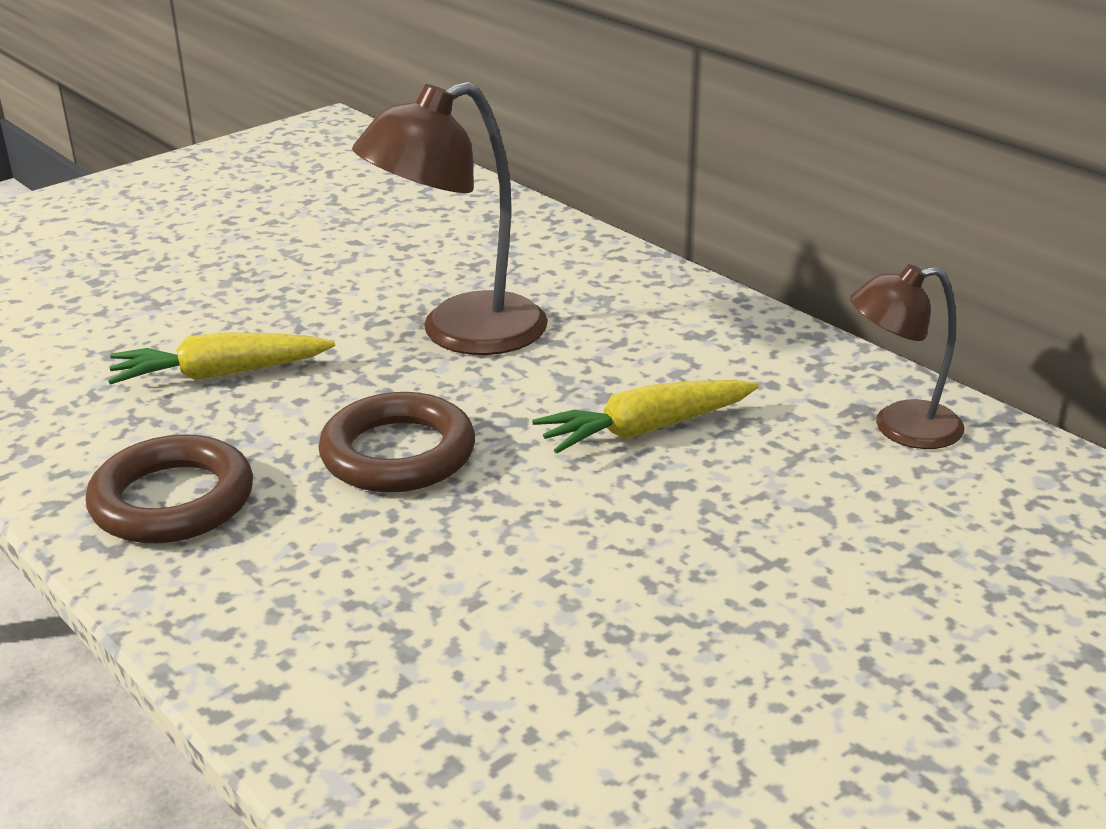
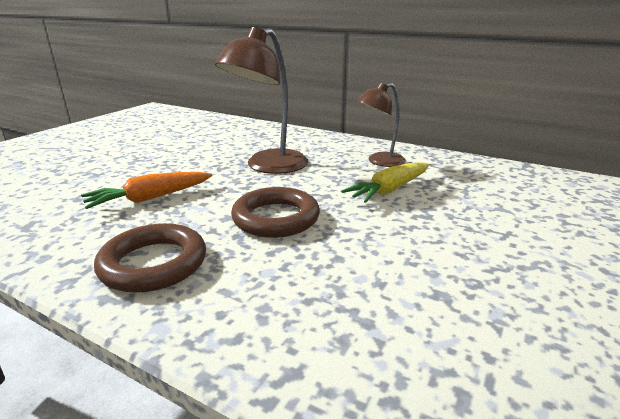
camera: 20 degrees left, 5 degrees down
(220, 374) = (150, 198): yellow carrot -> orange carrot
(900, 428) = (494, 174): brown lamp -> brown lamp (379, 161)

